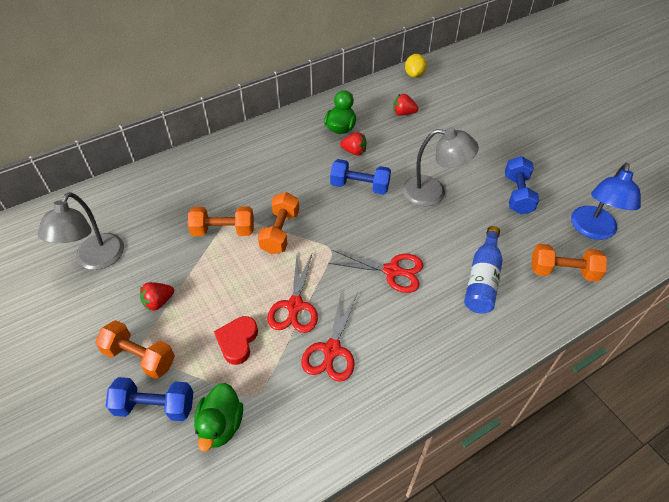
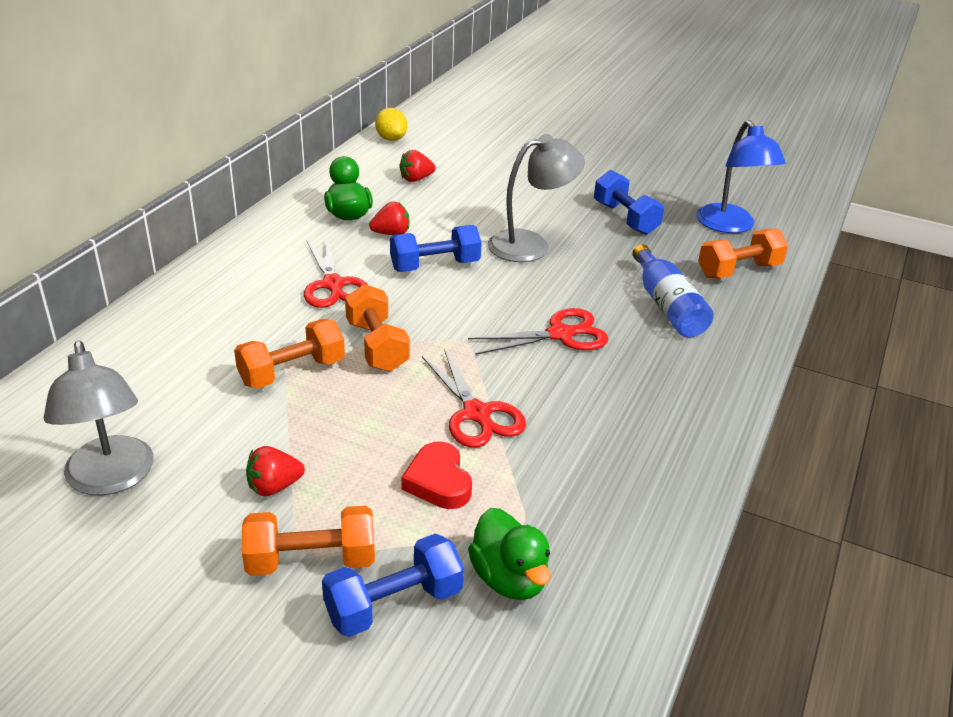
camera: 35 degrees left, 15 degrees down
(158, 302) = (274, 487): red strawberry -> red strawberry turned 45 degrees clockwise
(332, 350) = (570, 439): red scissors -> red scissors (333, 285)

